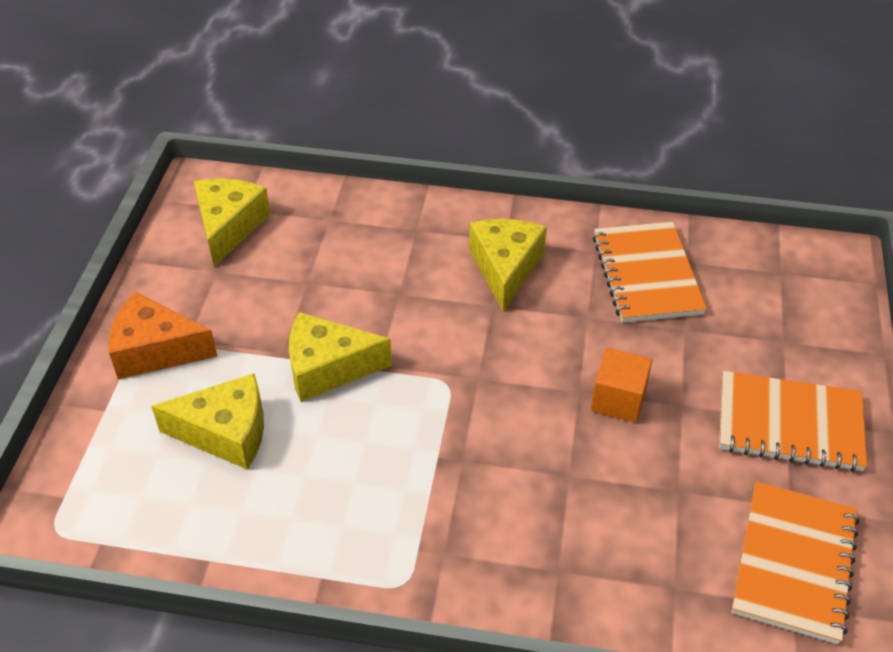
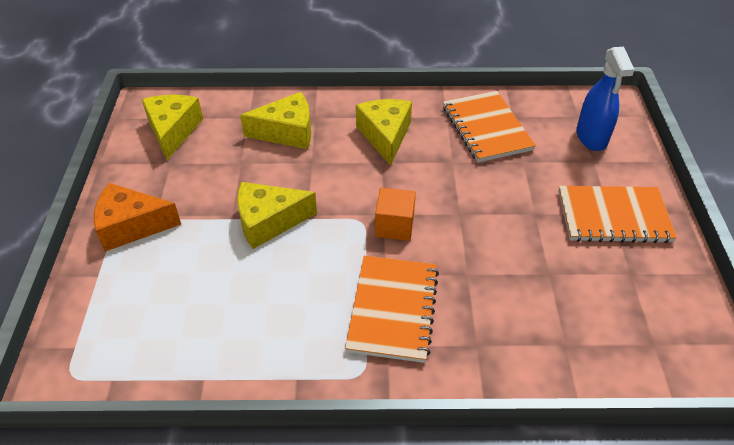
camera: 10 degrees left, 0 degrees up
(226, 433) = (198, 280): yellow cheese -> yellow cheese (287, 132)
(618, 399) = (489, 216): orange cube -> orange cube (394, 226)
(791, 306) = (591, 137): none -> blue spray bottle
(793, 563) = (644, 313): orange notebook -> orange notebook (393, 309)

